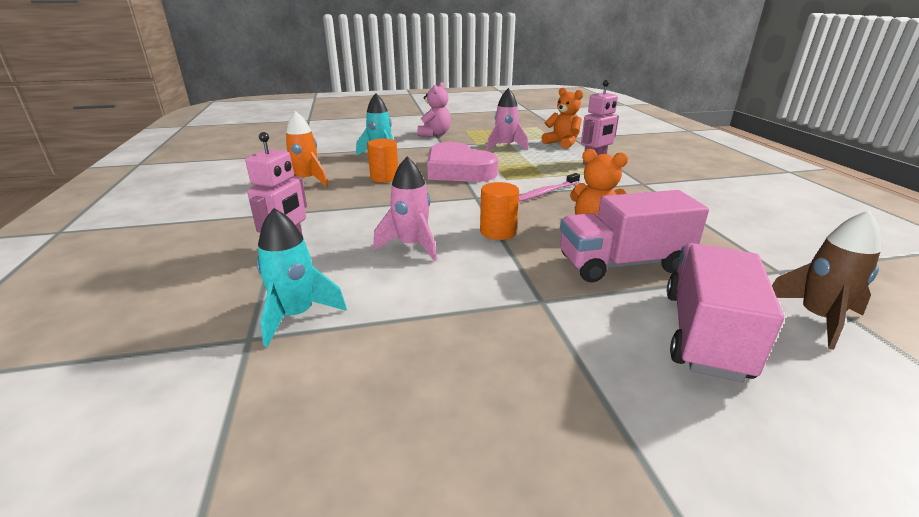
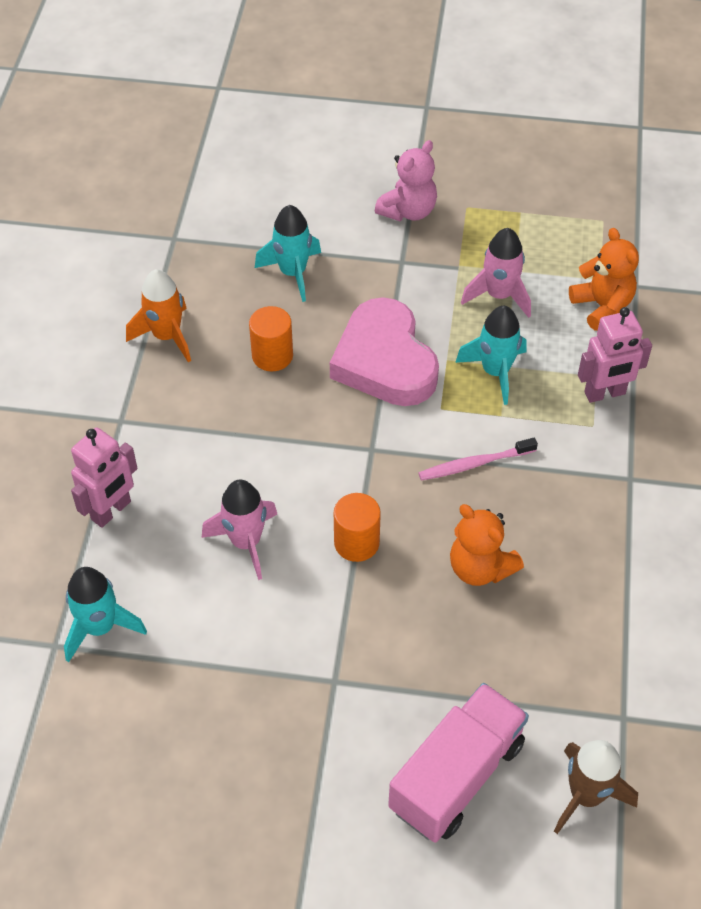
camera: 20 degrees right, 25 degrees up
(526, 165) = (495, 372): none -> turquoise rocket
(622, 264) = (459, 650): pink truck -> none

